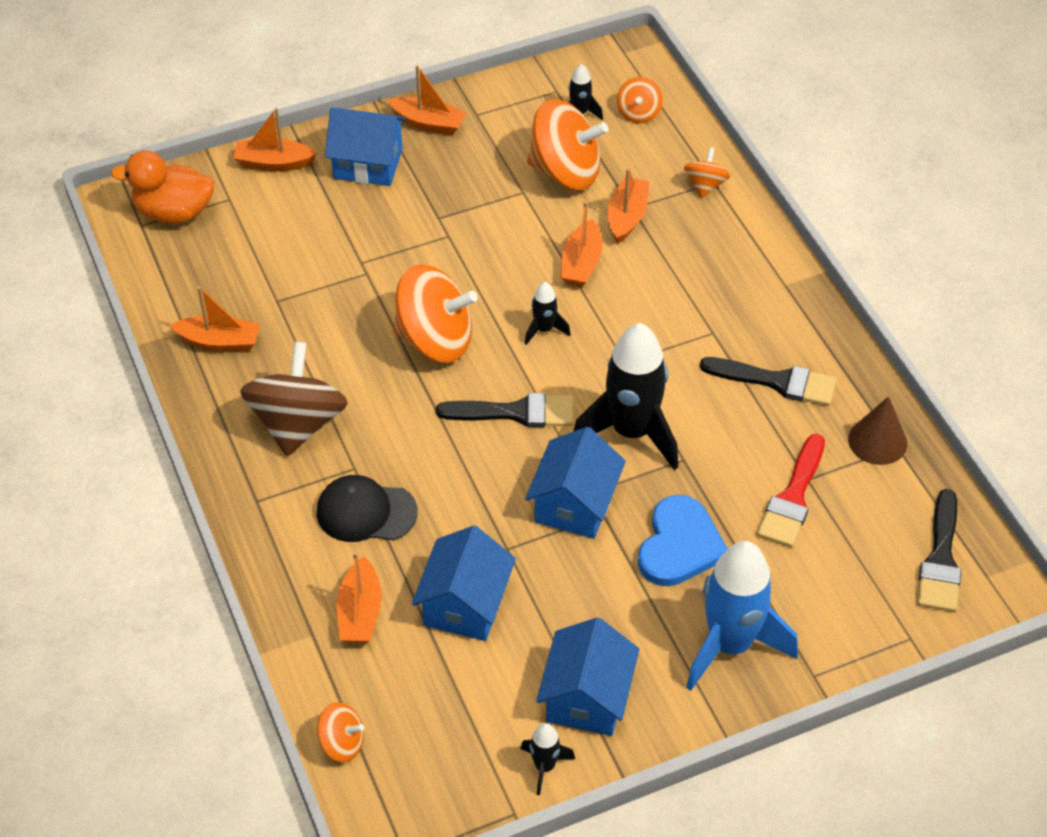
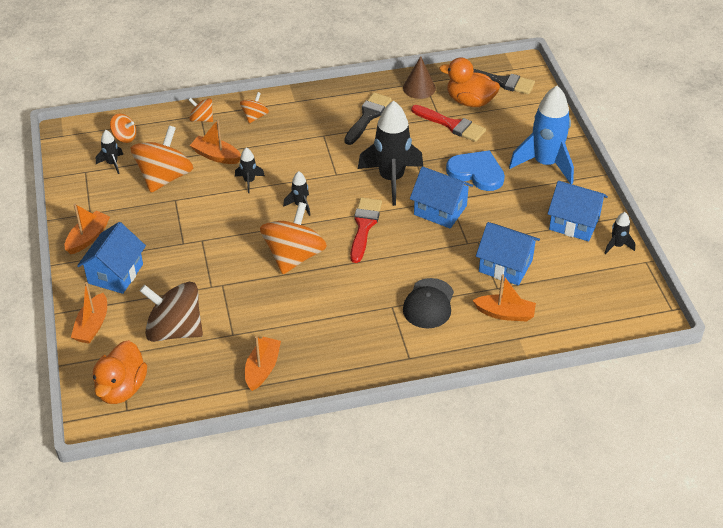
camera: 80 degrees left, 5 degrees down
(298, 424) = (348, 331): brown spinning top -> brown spinning top (175, 330)
(342, 743) = (597, 330): orange spinning top -> orange spinning top (255, 116)
(515, 412) = (364, 226): black brush -> red brush
(581, 263) = (249, 181): orange boat -> black rocket
(866, 518) = (470, 101): none -> orange duck

